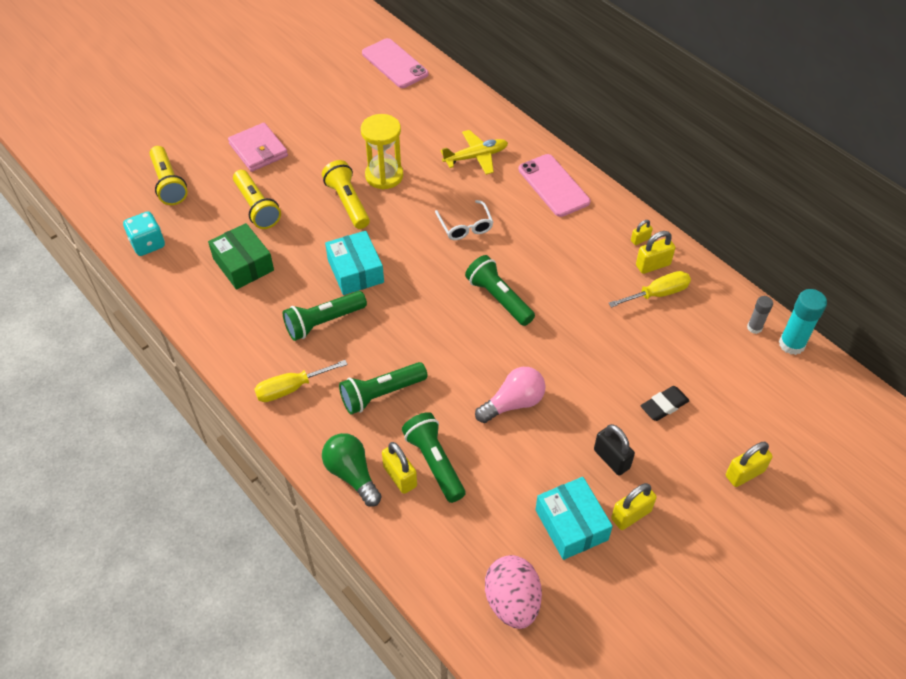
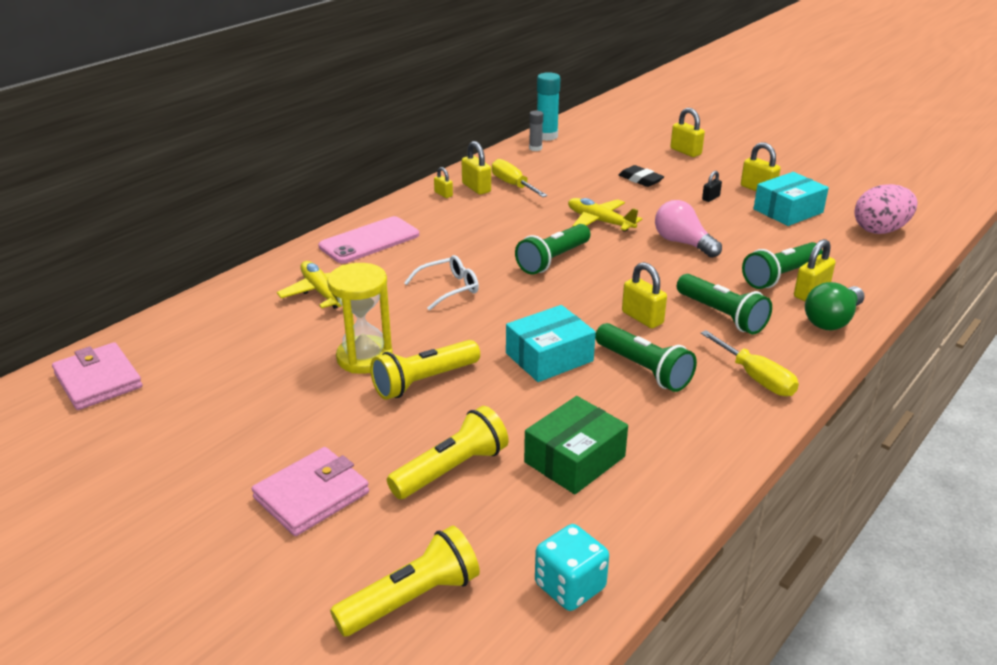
camera: 100 degrees left, 20 degrees down
(392, 338) = (642, 318): none -> yellow padlock
(394, 64) = (98, 380): pink phone -> pink wallet
(568, 347) = (600, 221): none -> yellow plane
(611, 459) = (710, 198): black padlock -> black padlock, size x0.59

